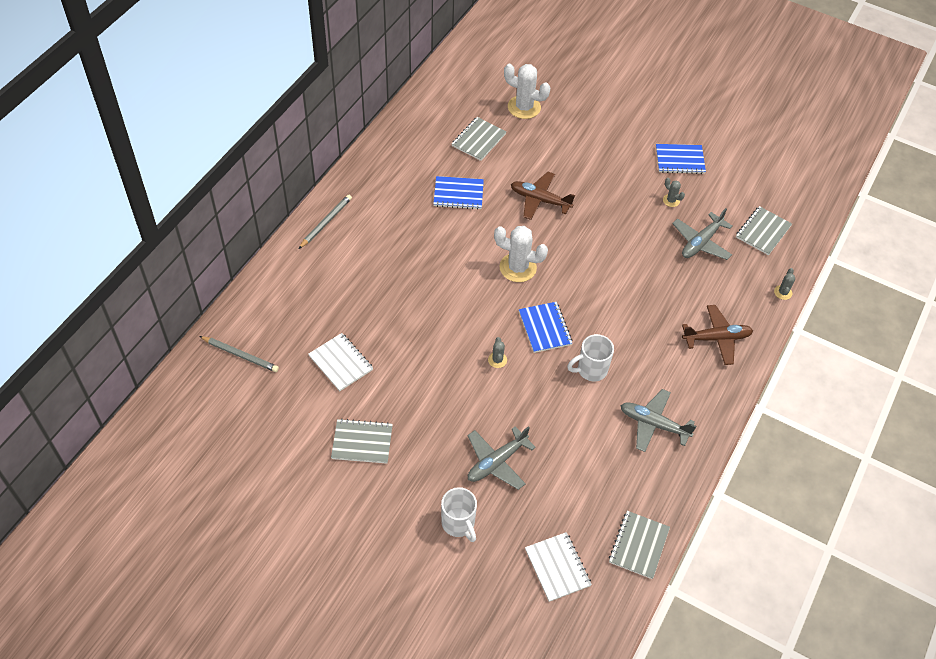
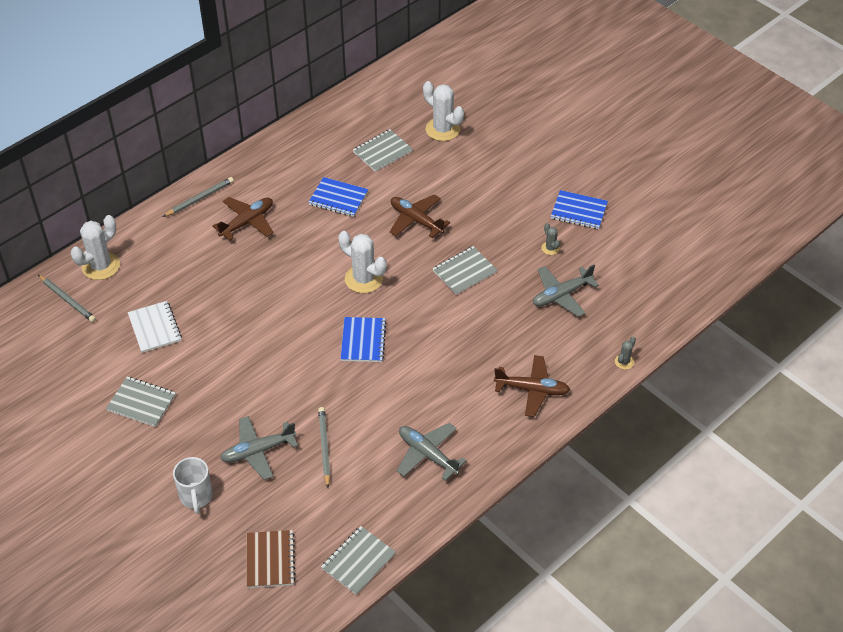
camera: 20 degrees right, 5 degrees down
(258, 312) = (101, 266): none -> white cactus
(382, 236) = (247, 222): none -> brown plane
(497, 360) = (303, 359): grey cactus -> none
(557, 442) = (324, 447): none -> grey pencil
(557, 567) = (270, 560): white notebook -> brown notebook
(591, 370) = (390, 389): white mug -> none
(763, 232) = (632, 298): grey notebook -> grey notebook (464, 271)

